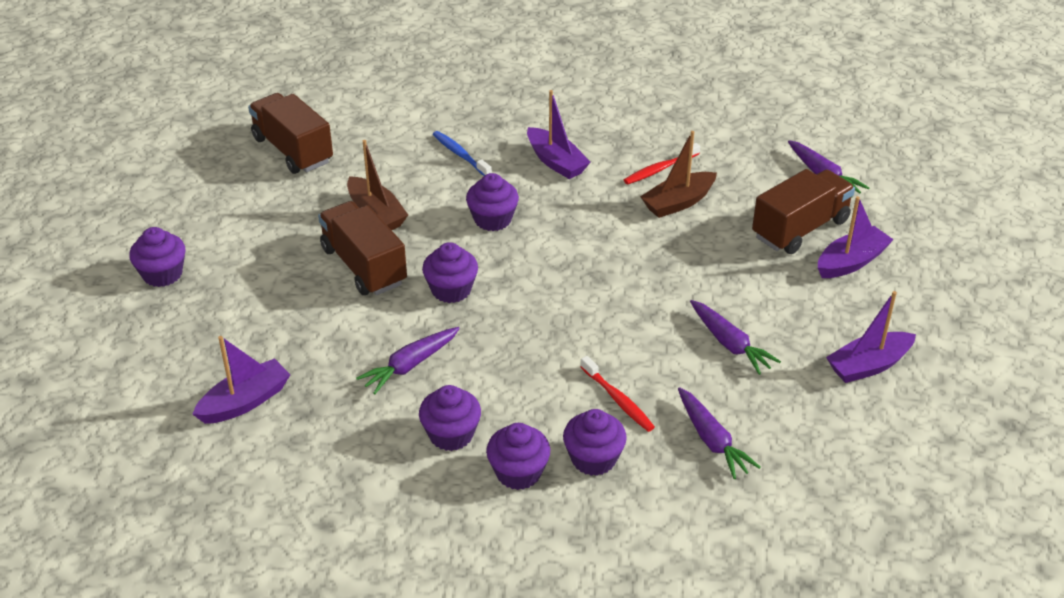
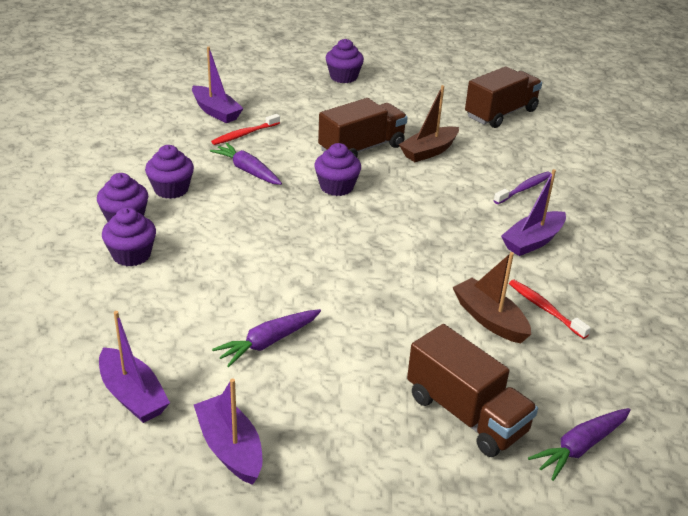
camera: 85 degrees right, 5 degrees down
(460, 155) = (524, 188): blue toothbrush -> purple toothbrush
(492, 219) = (434, 206): purple cupcake -> none
(618, 400) = (198, 270): red toothbrush -> red toothbrush (244, 134)
(712, 440) = (139, 322): purple carrot -> none
(851, 262) = (411, 454): purple boat -> purple boat (133, 395)

